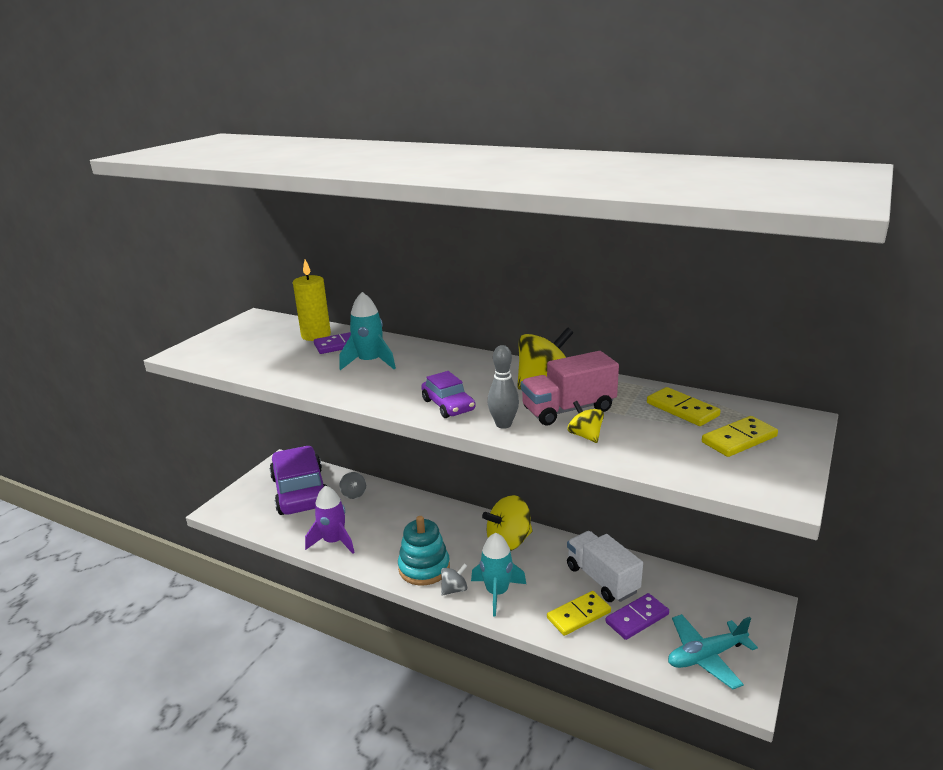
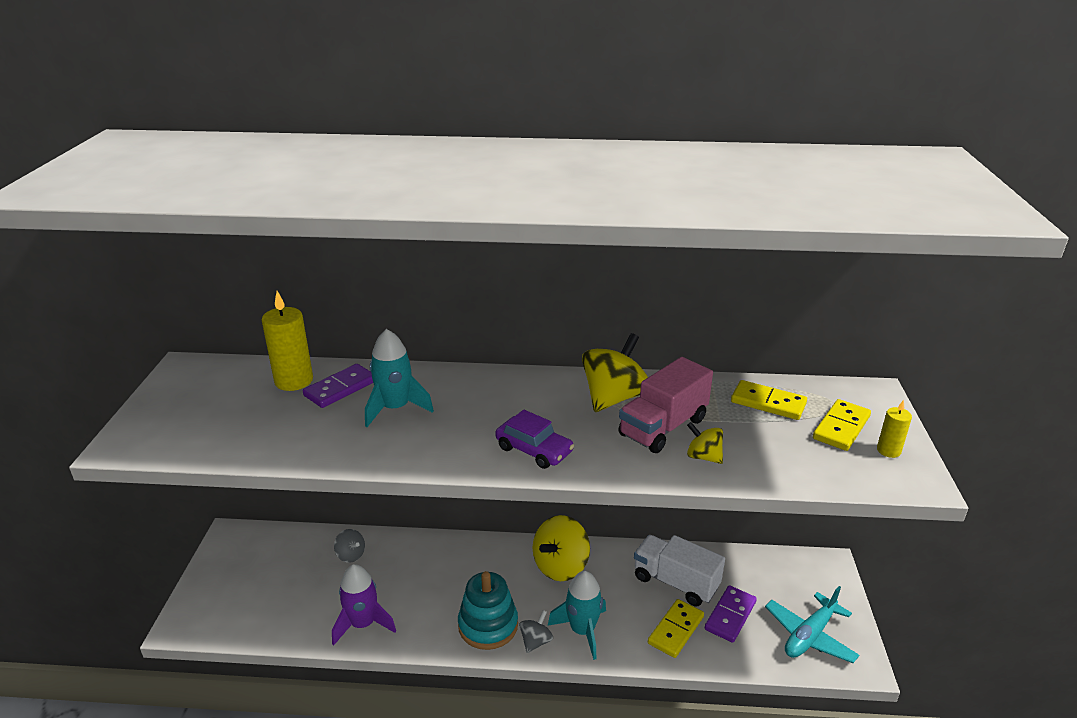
camera: 25 degrees left, 5 degrees up
(300, 491) = (280, 569): purple car -> none
(503, 424) = (612, 462): grey bowling pin -> none
(772, 465) = (888, 450): none -> yellow candle

